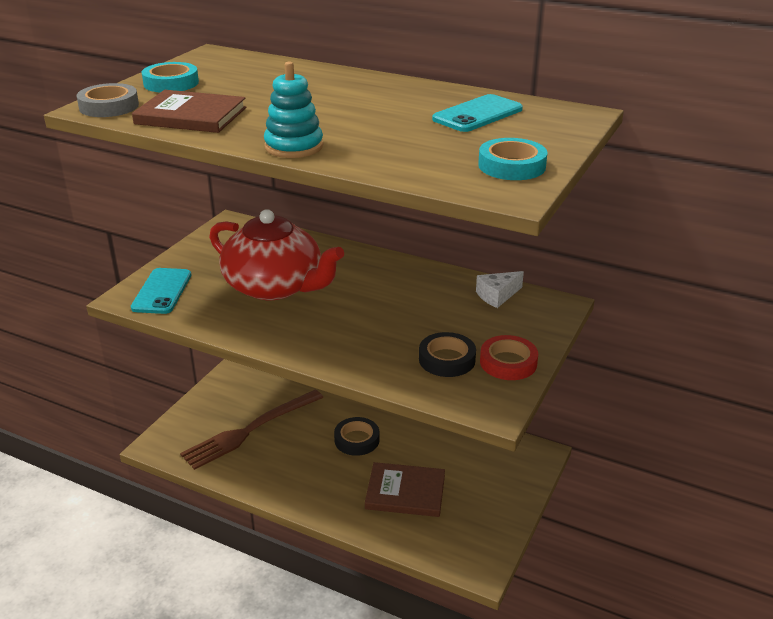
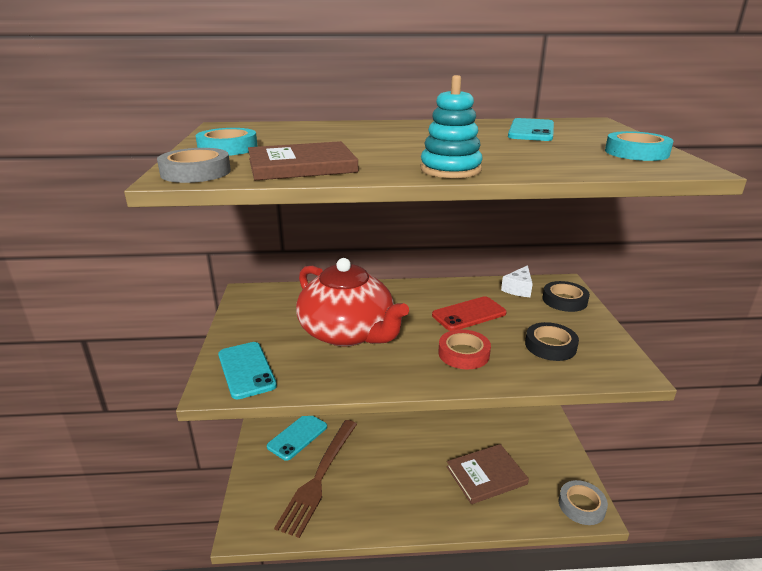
camera: 30 degrees left, 5 degrees down
(261, 388) = (297, 436): none -> turquoise phone
(275, 286) = (348, 332): red teapot -> red teapot turned 45 degrees clockwise
(357, 440) = (412, 448): black tape -> black tape (564, 300)
(408, 305) = (469, 314): none -> red phone
(475, 558) = (581, 505): none -> grey tape
(508, 362) = (591, 333): red tape -> red tape (463, 353)

